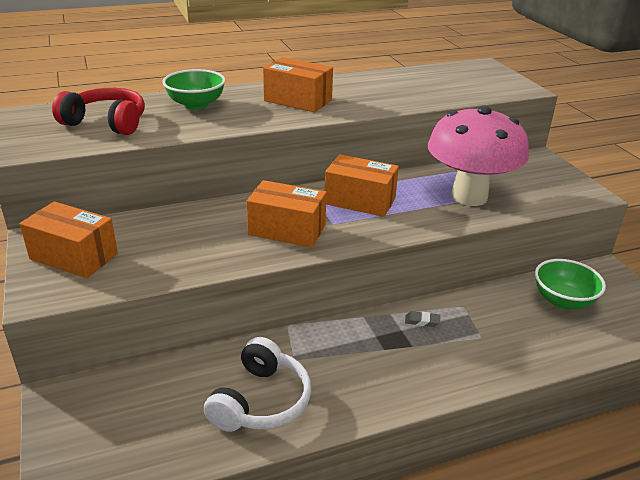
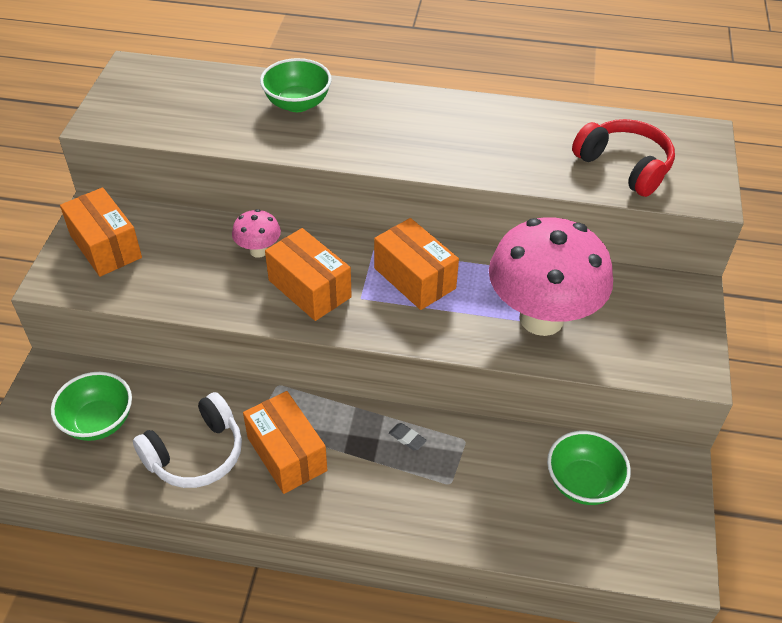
camera: 30 degrees right, 15 degrees up
(106, 122) = (194, 105): red headphones -> red headphones (624, 166)
(144, 415) = (99, 422): none -> green bowl
(221, 220) = (258, 251): none -> pink mushroom
(298, 100) = (408, 130): orange box -> orange box (286, 454)

